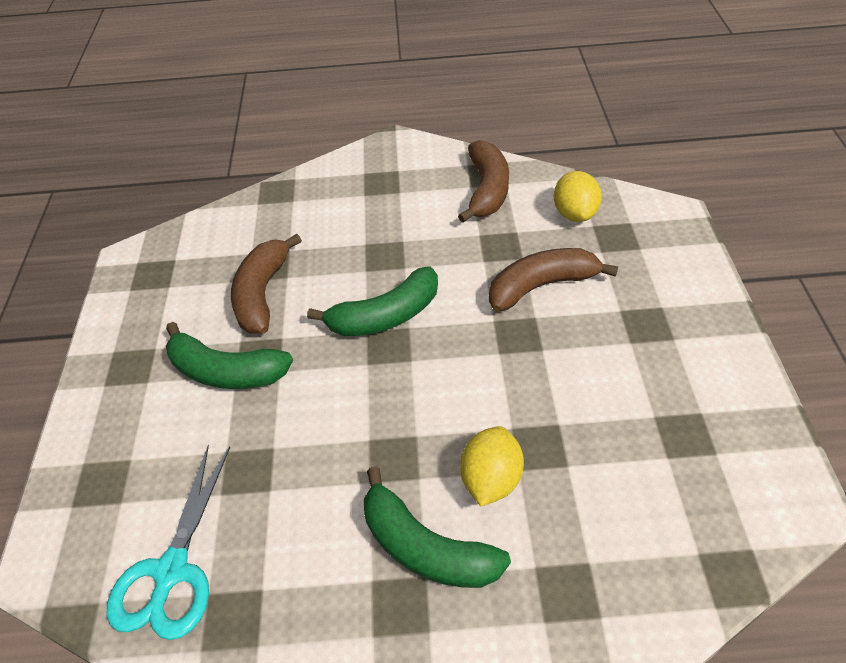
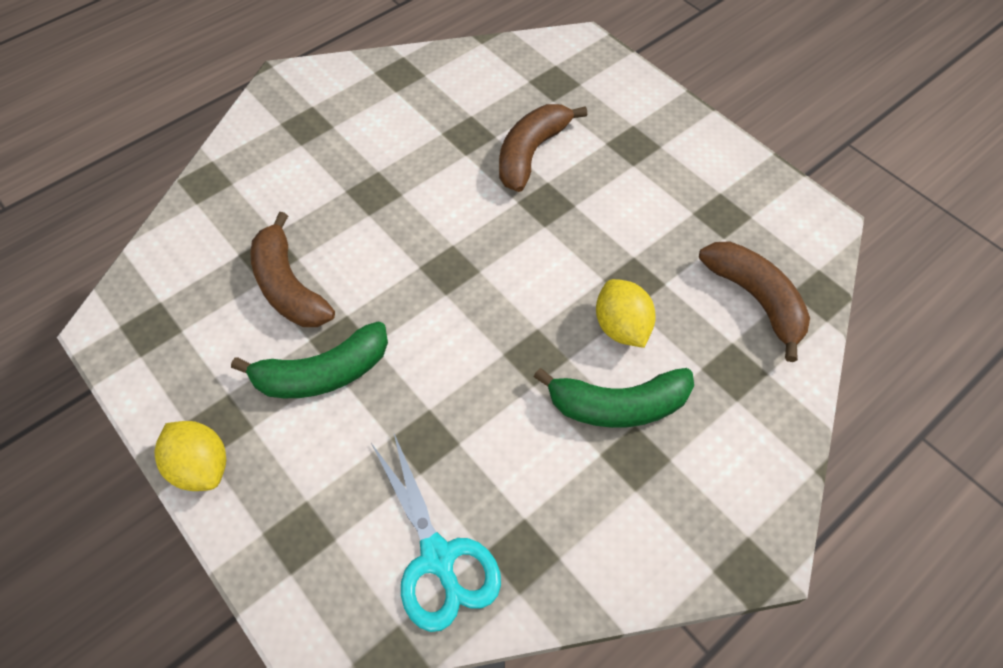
camera: 40 degrees left, 10 degrees up
(385, 316) = (424, 245): green banana -> none
(487, 190) = (413, 88): brown banana -> brown banana (755, 299)
(574, 214) = (506, 77): yellow lemon -> yellow lemon (201, 466)

